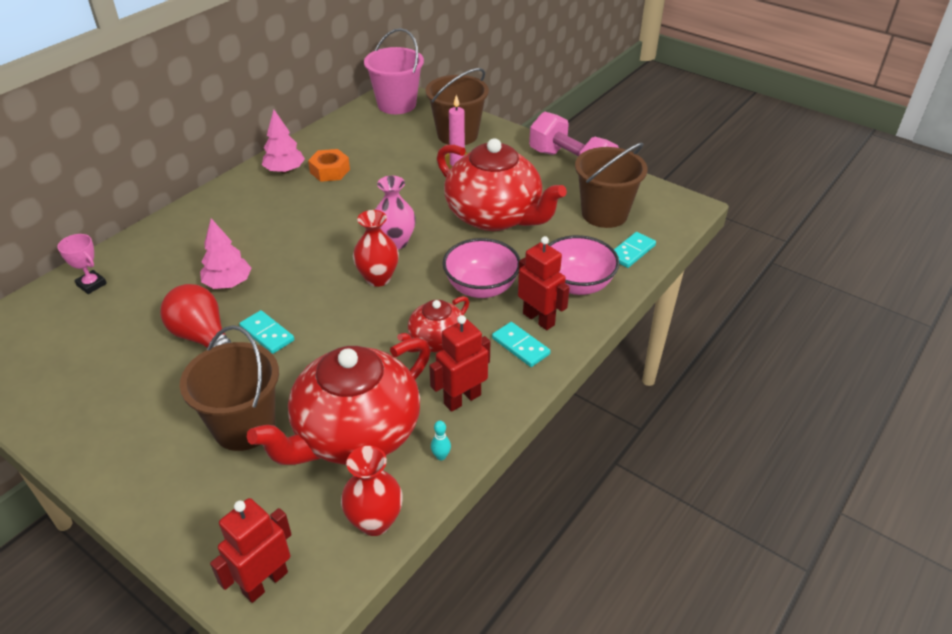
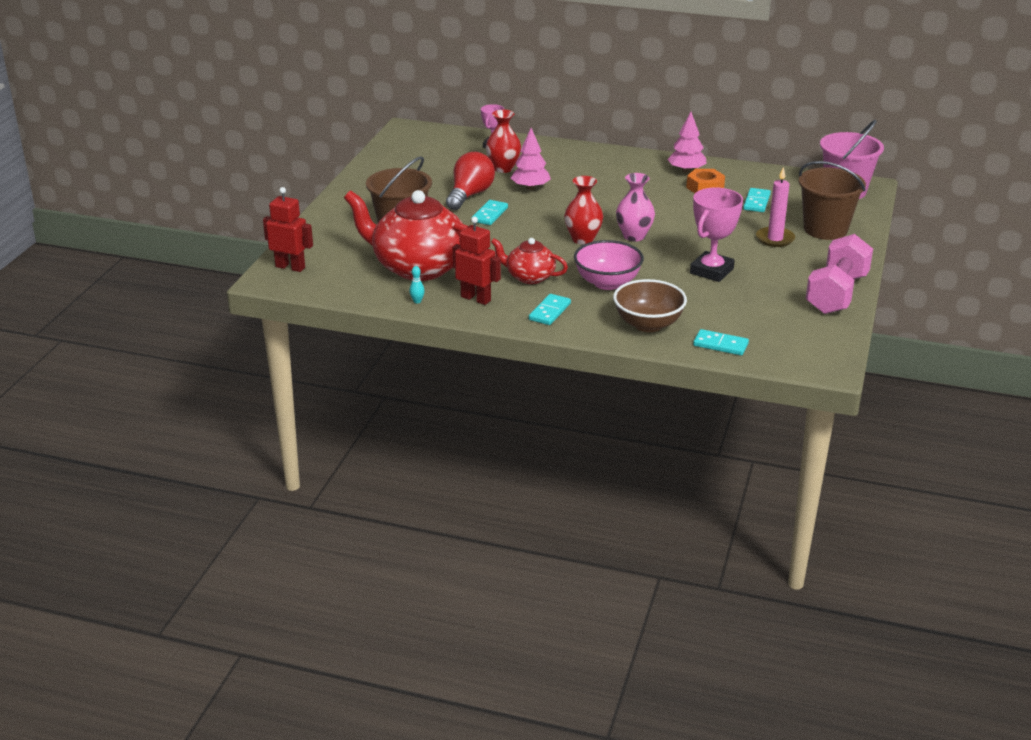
camera: 70 degrees right, 10 degrees down
(375, 521) = (350, 290): red vase -> red vase (503, 168)
(381, 152) = (756, 202): none -> turquoise domino
(495, 216) = (711, 271): red teapot -> pink trophy
(539, 319) = (588, 314): red robot -> none
(577, 284) = (648, 324): pink bowl -> brown bowl
(604, 214) = (768, 323): brown bucket -> none

